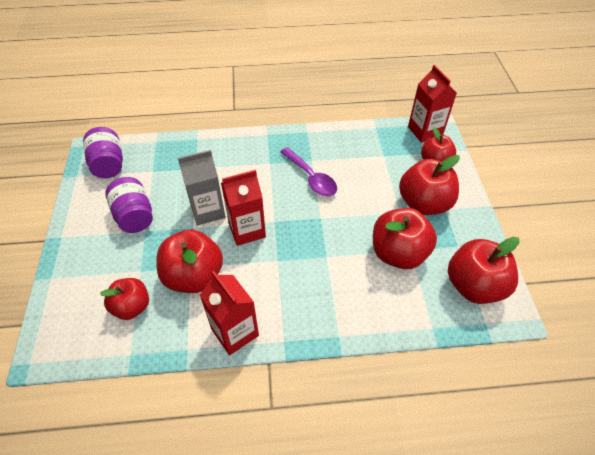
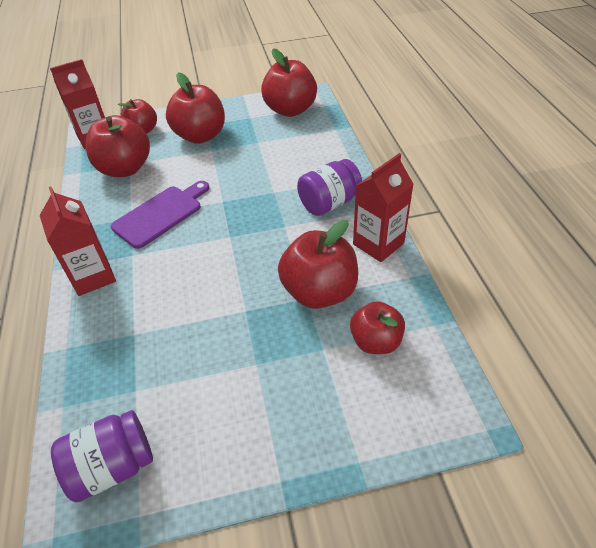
camera: 95 degrees left, 5 degrees down
(134, 216) = (230, 385): purple jar -> purple jar (329, 203)
(208, 211) = (216, 301): grey carton -> none
(247, 230) = (245, 257): red carton -> red carton (93, 276)
(311, 178) = (161, 214): purple spoon -> purple cutting board
(398, 253) = (263, 148): red apple -> red apple (125, 169)

